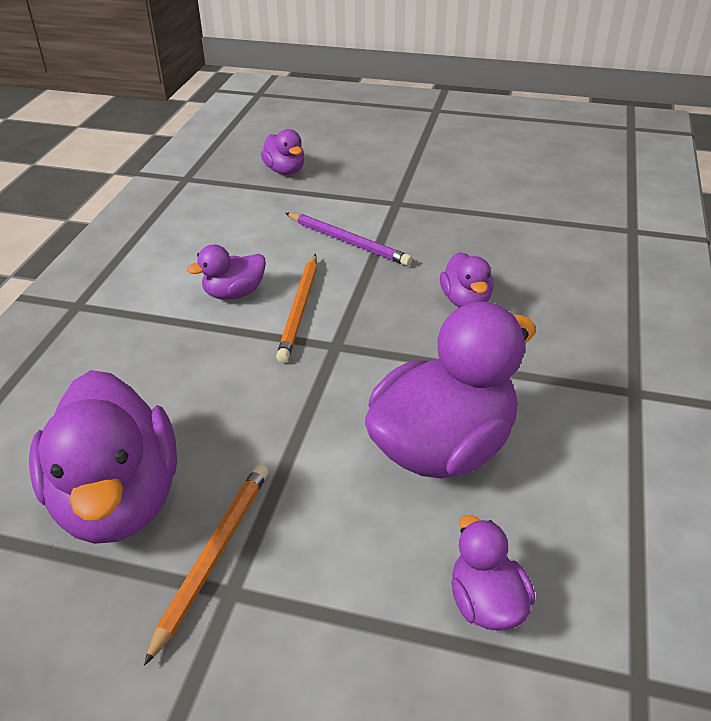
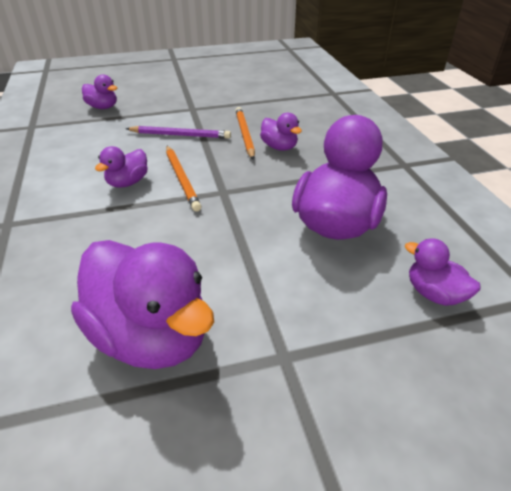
camera: 30 degrees left, 0 degrees up
(213, 556) = (253, 341): orange pencil -> orange pencil (244, 134)

